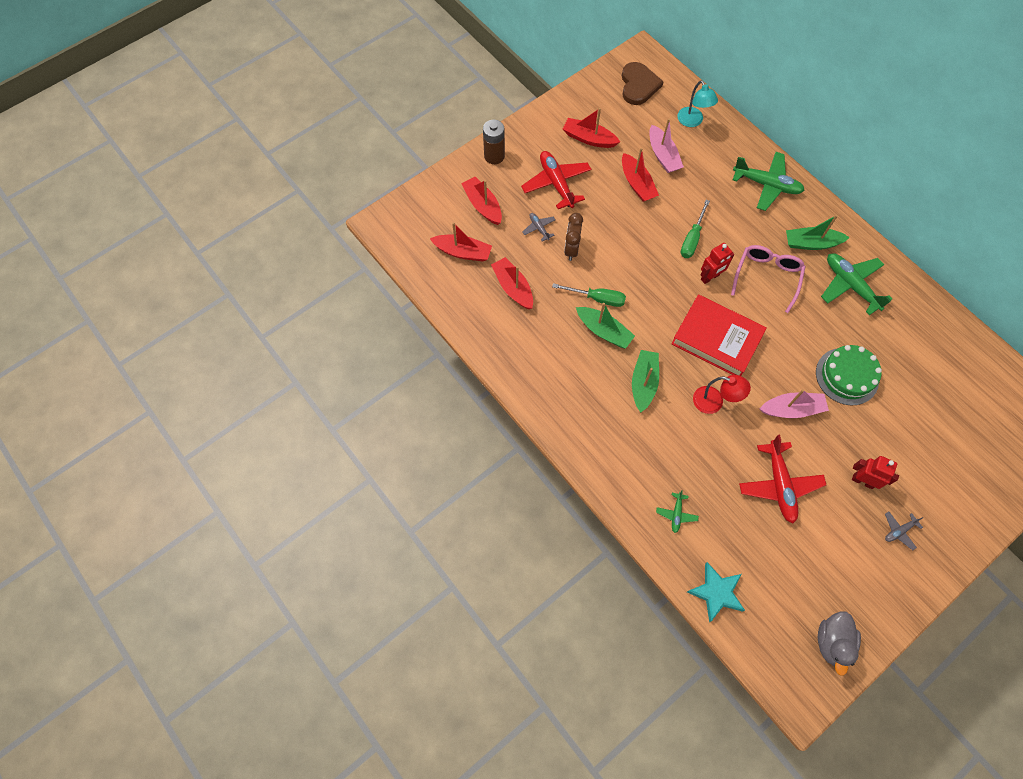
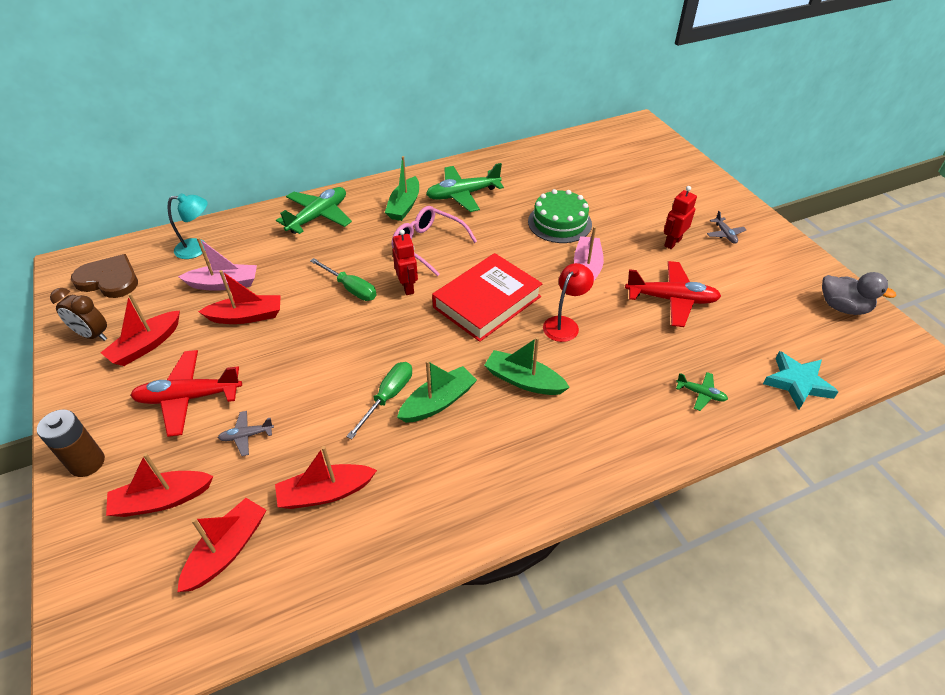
camera: 75 degrees left, 20 degrees down
(571, 249) = (301, 406): brown clock -> brown clock (92, 335)

